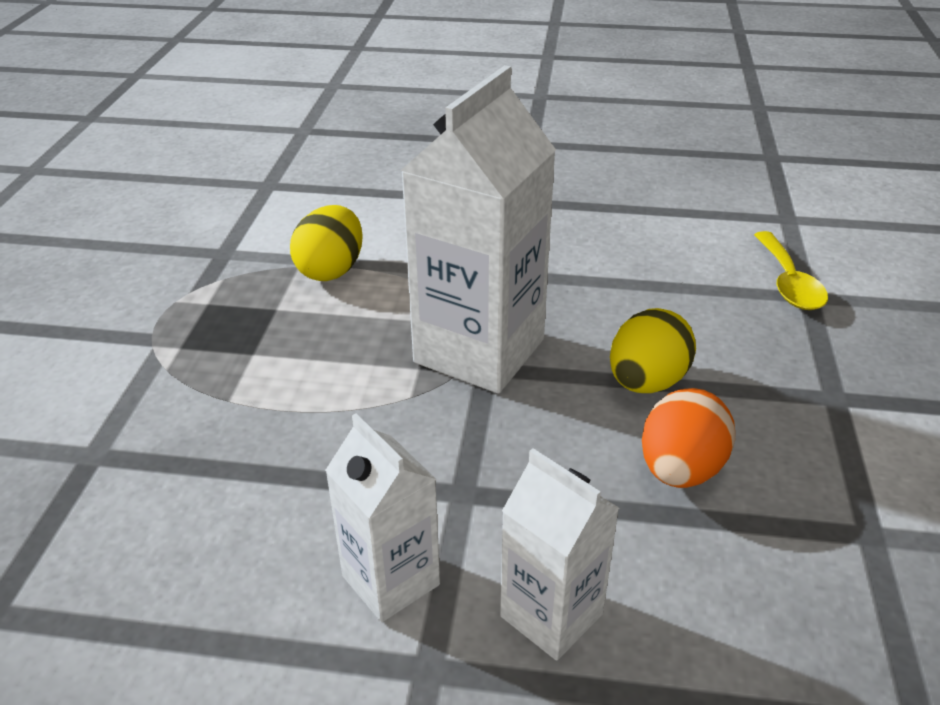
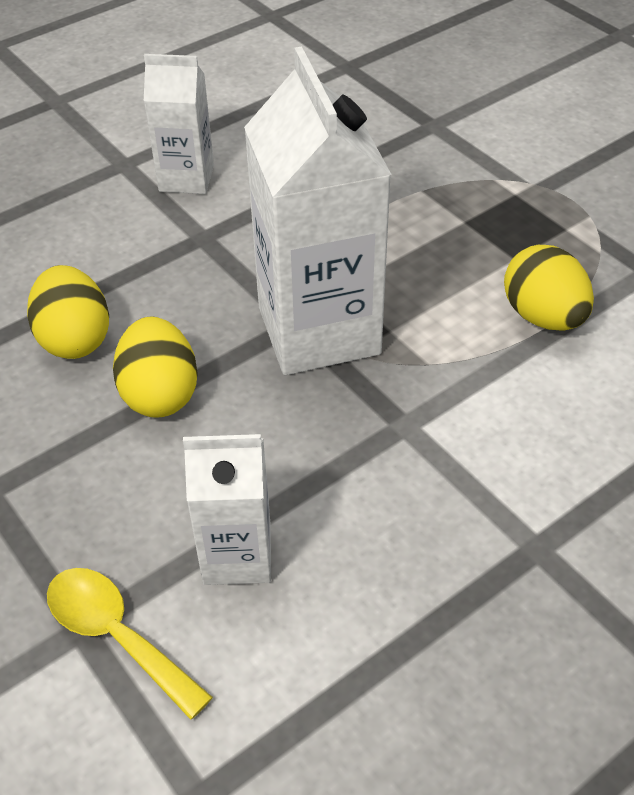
camera: 135 degrees right, 10 degrees up
(551, 615) = (84, 215): white carton -> white carton (237, 555)
(680, 470) = (75, 339): orange egg -> yellow egg

